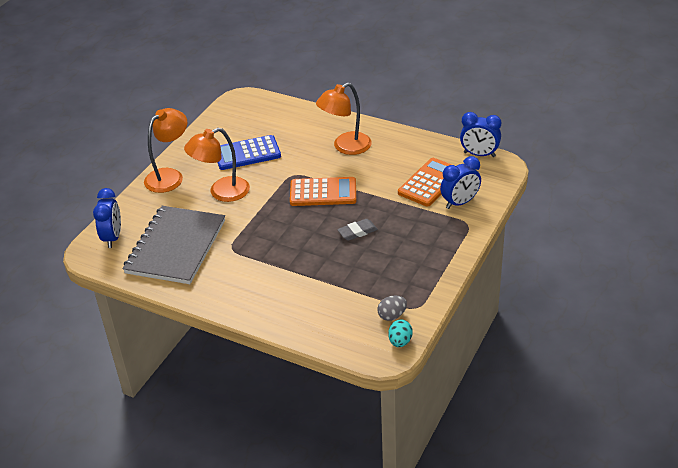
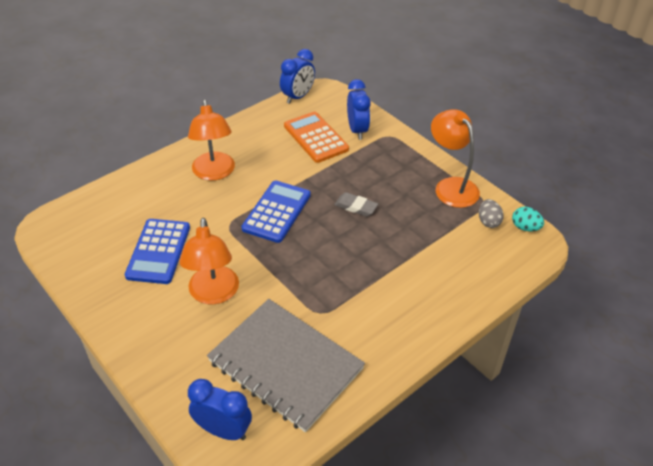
camera: 70 degrees left, 5 degrees up
(169, 176) = (141, 336): orange lamp -> orange lamp (451, 186)
(323, 192) = (276, 212): orange calculator -> blue calculator
(357, 232) = (356, 207): grey eraser -> grey eraser turned 60 degrees counterclockwise

